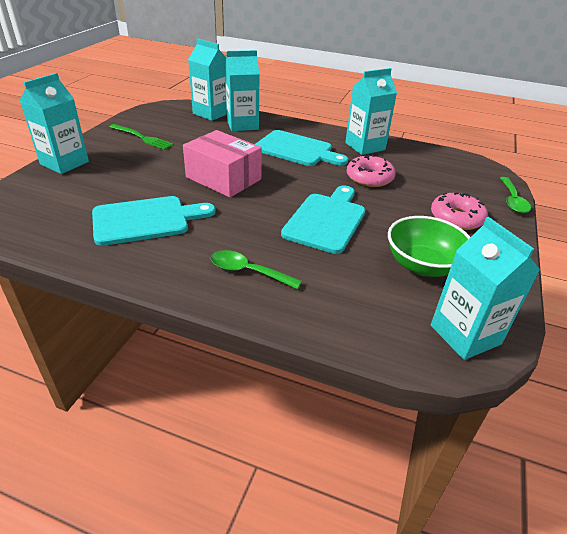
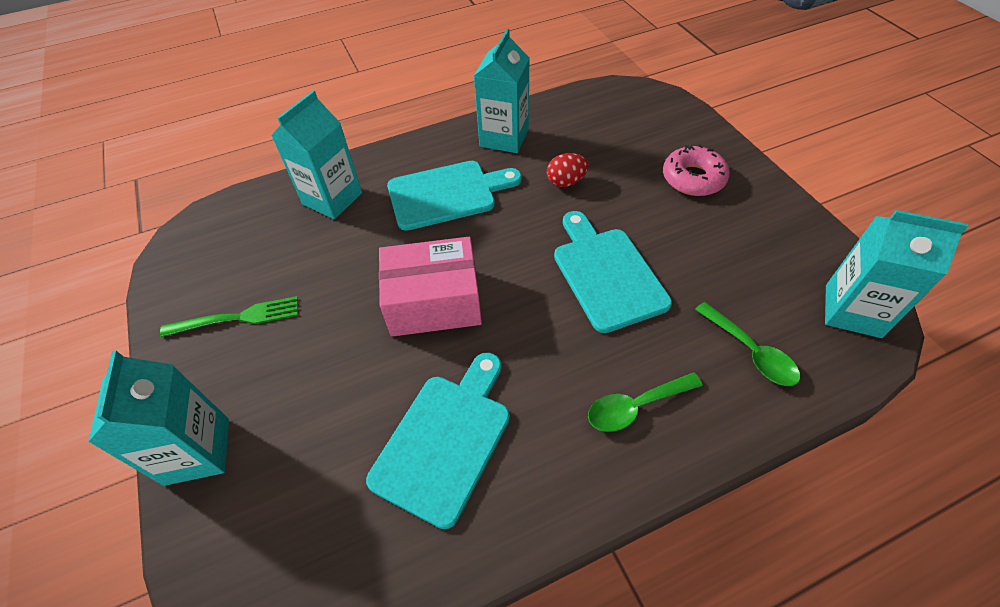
camera: 40 degrees left, 15 degrees up
(211, 113) = (265, 206): turquoise carton -> none
(369, 178) = (566, 182): pink donut -> red egg
(422, 265) = (741, 261): green bowl -> none
(512, 200) = (702, 121): green spoon -> green spoon (751, 352)

